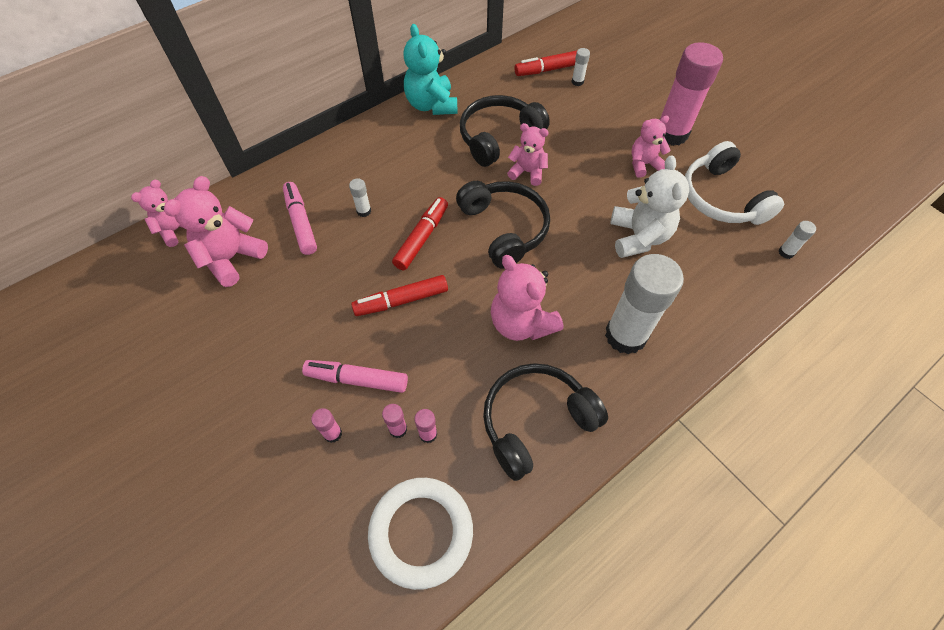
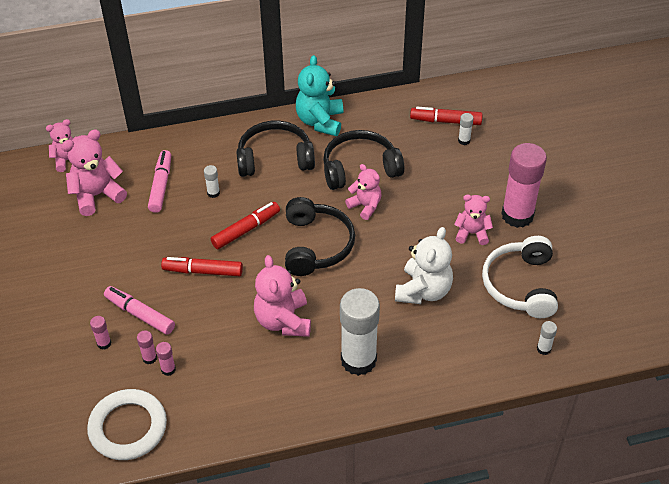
camera: 25 degrees right, 10 degrees down
(535, 421) = (249, 391): black headphones -> black headphones (275, 158)

